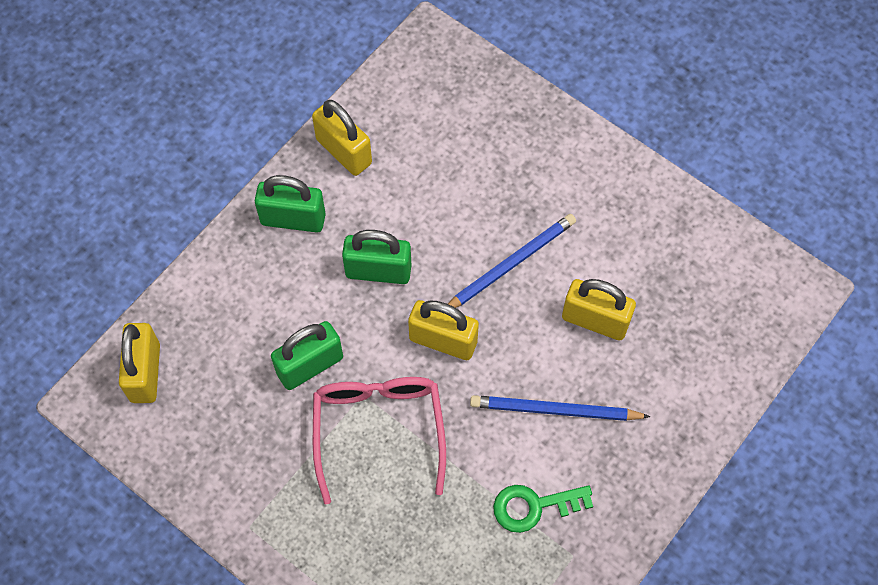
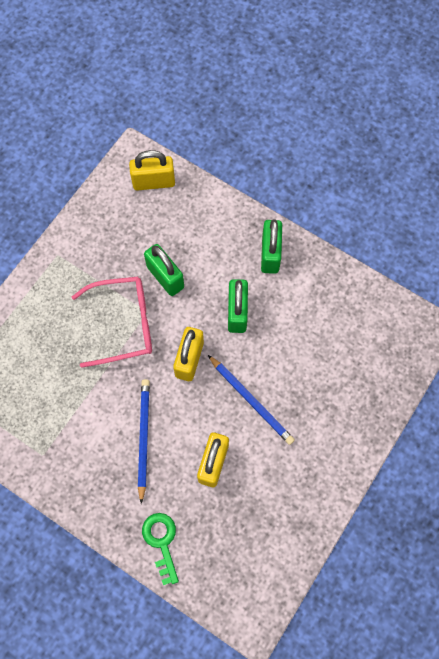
camera: 85 degrees right, 5 degrees up
(344, 151) = (326, 280): yellow padlock -> none
(534, 506) = (75, 427): green key -> green key (161, 542)

